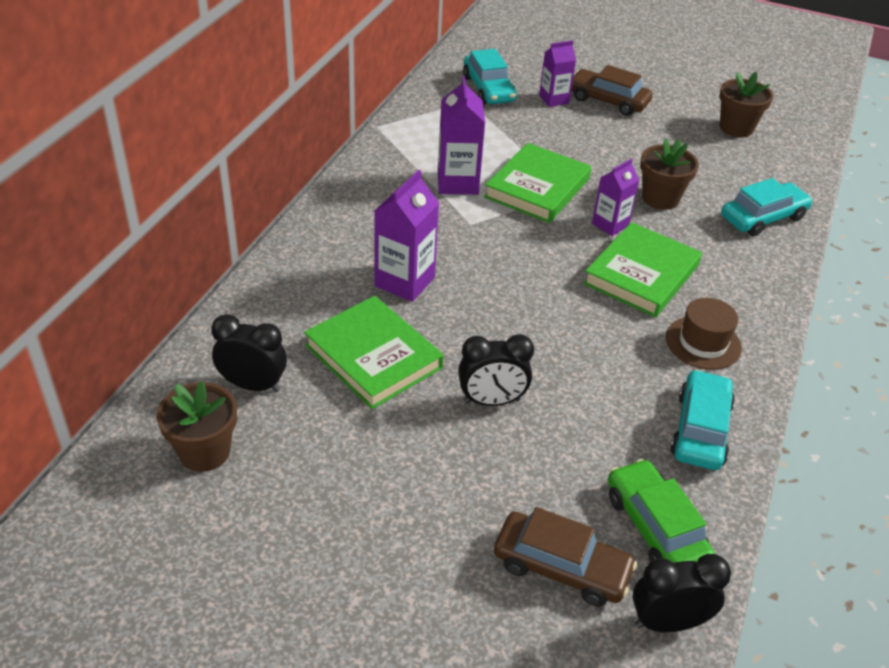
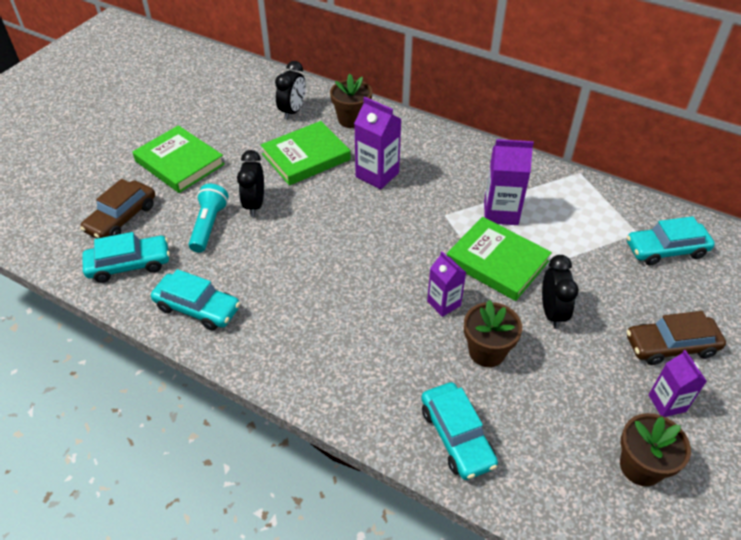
camera: 100 degrees right, 5 degrees up
(204, 451) = (249, 96): brown flower pot -> brown flower pot (351, 120)
(548, 447) = (209, 225): none -> turquoise flashlight
(554, 99) = (660, 298): purple carton -> purple carton (667, 403)
(608, 101) = (671, 346): brown car -> brown car turned 135 degrees counterclockwise
(641, 275) = (373, 311): green book -> green book (179, 163)
(655, 528) = (129, 265): green car -> turquoise car
(668, 622) = (66, 256): black clock -> black clock (552, 313)
(703, 343) = (284, 333): brown hat -> none

